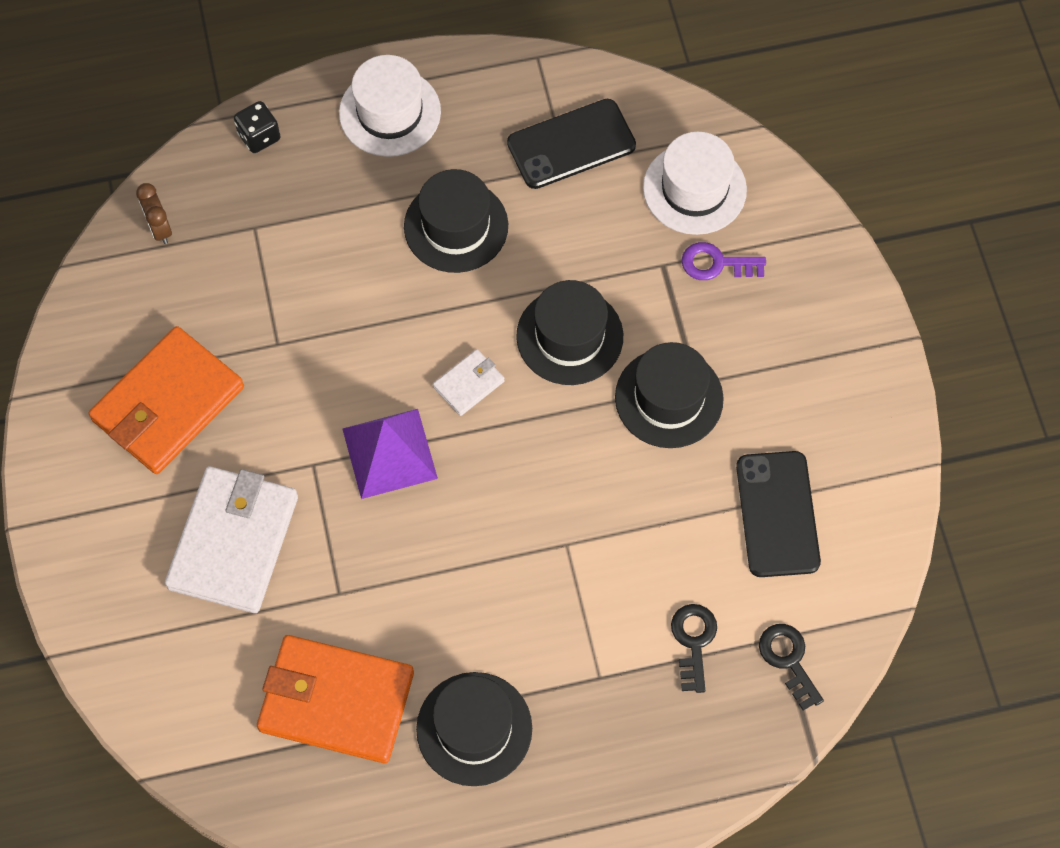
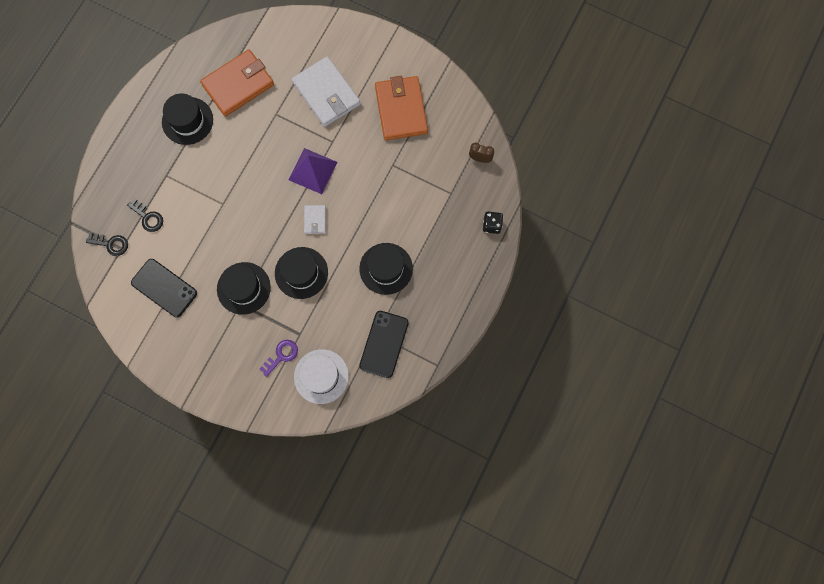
camera: 130 degrees right, 10 degrees up
(390, 112) = (460, 284): white hat -> none

